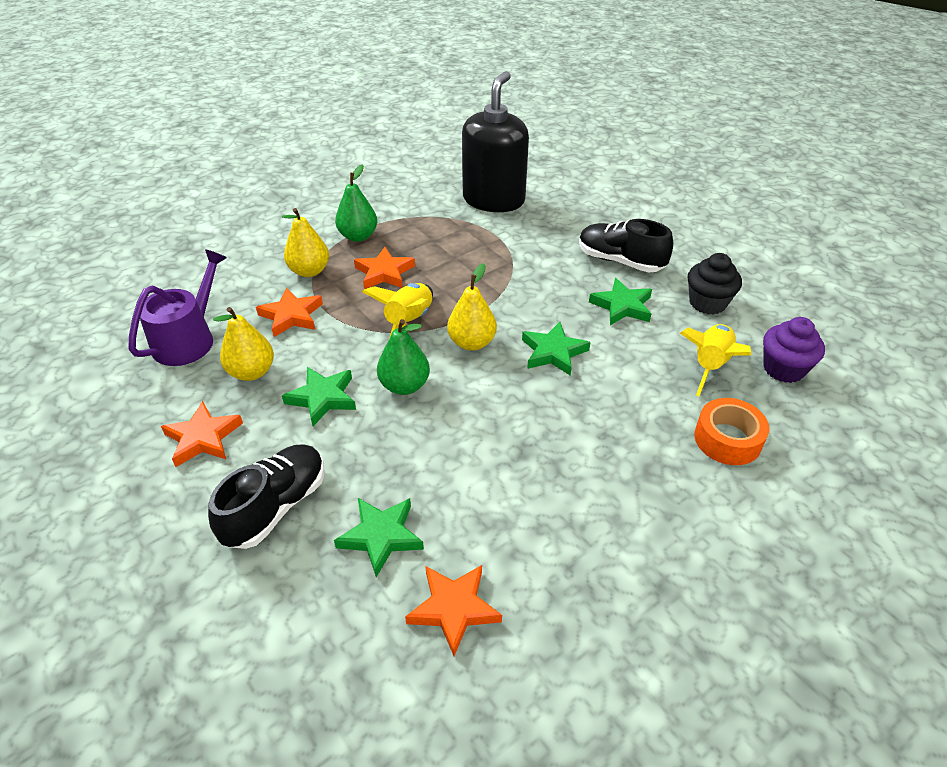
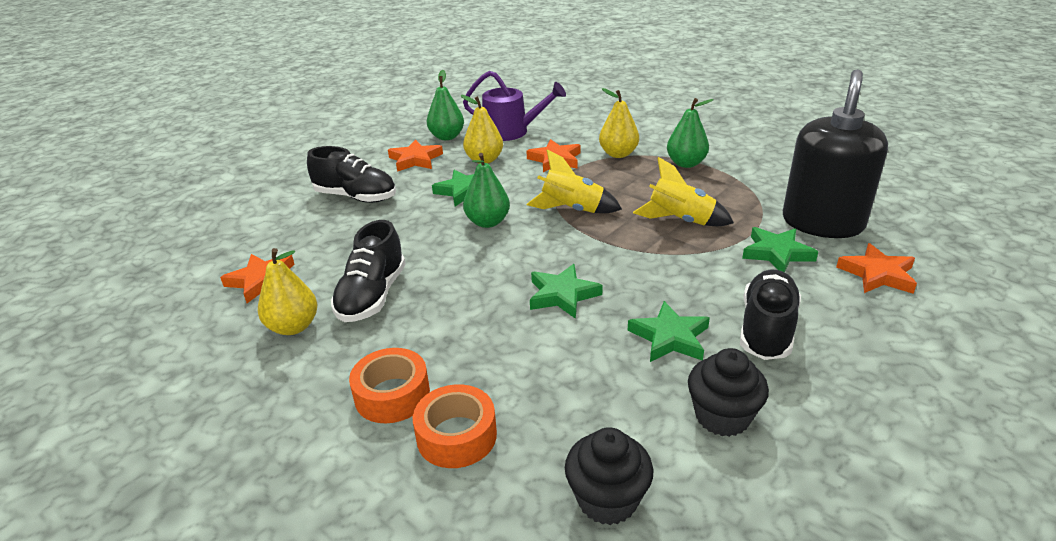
camera: 80 degrees right, 10 degrees down
(154, 401) = (447, 137): none -> green pear
(381, 536) = (329, 240): green star -> green star (777, 253)
(384, 273) = (638, 186): orange star -> orange star (877, 274)
(472, 343) = (557, 246): yellow pear -> yellow pear (293, 327)
(493, 200) = (822, 223): black soap dispenser -> black soap dispenser turned 75 degrees counterclockwise
(519, 492) = (372, 296): none -> black shoe
(678, 479) = (392, 395): none -> orange tape
(709, 365) = (585, 419): yellow rocket -> yellow rocket (680, 221)
(783, 369) = (607, 499): purple cupcake -> black cupcake

